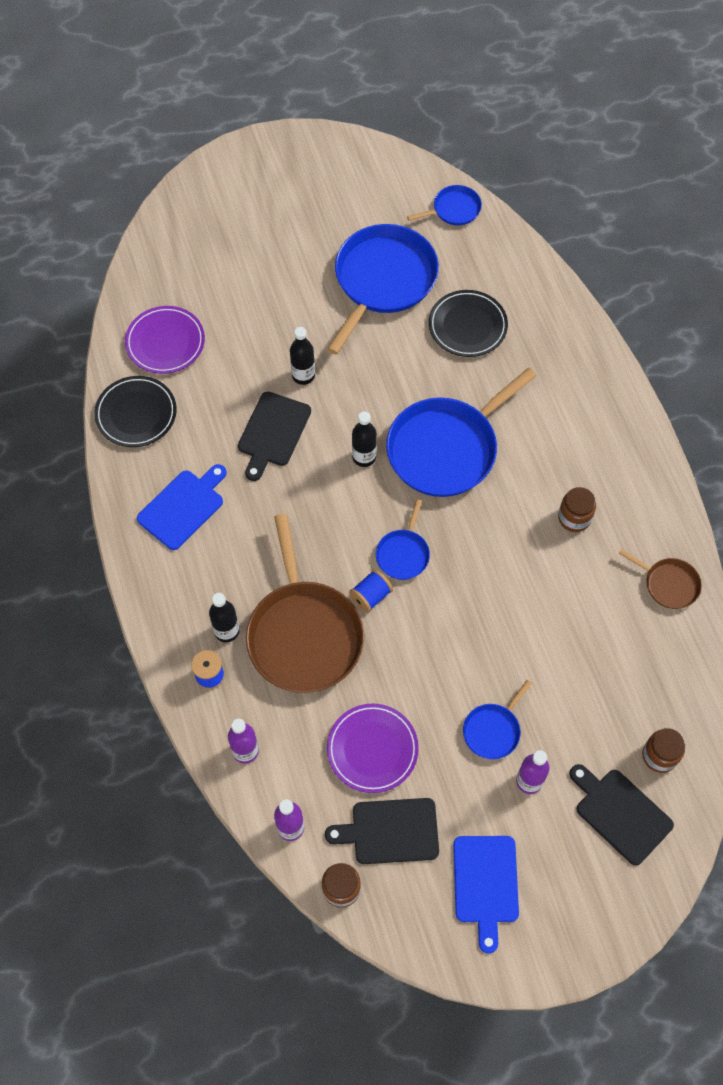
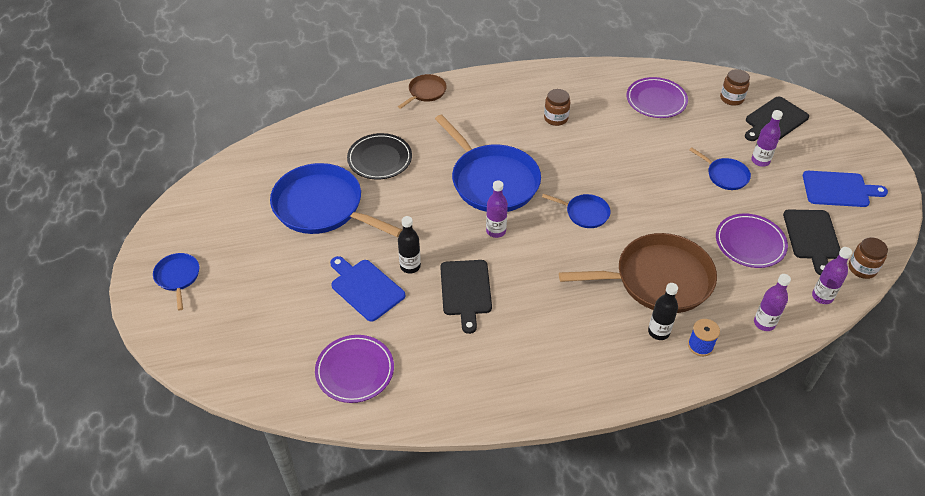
camera: 85 degrees left, 15 degrees down
(136, 414) = (433, 397): black plate -> none
(183, 507) = (537, 360): blue cutting board -> blue cutting board (365, 288)
(273, 432) = (466, 291): black cutting board -> black cutting board turned 60 degrees clockwise
(364, 457) = (496, 231): black bottle -> purple bottle
(370, 596) = (622, 235): blue spool -> none
(454, 209) = (261, 157): blue pan -> blue pan (178, 277)
(635, 648) = (656, 100): none -> purple plate
(668, 584) = (607, 80): brown pan -> brown pan (426, 92)

